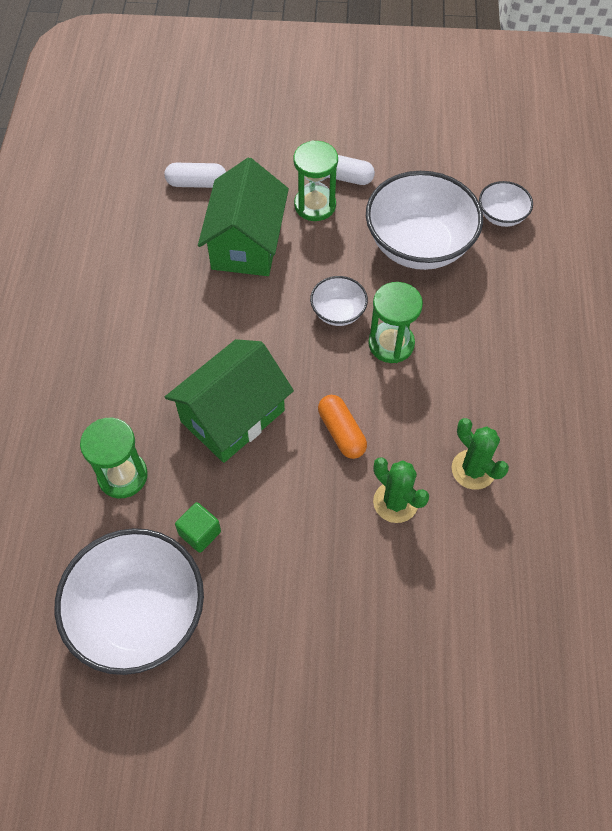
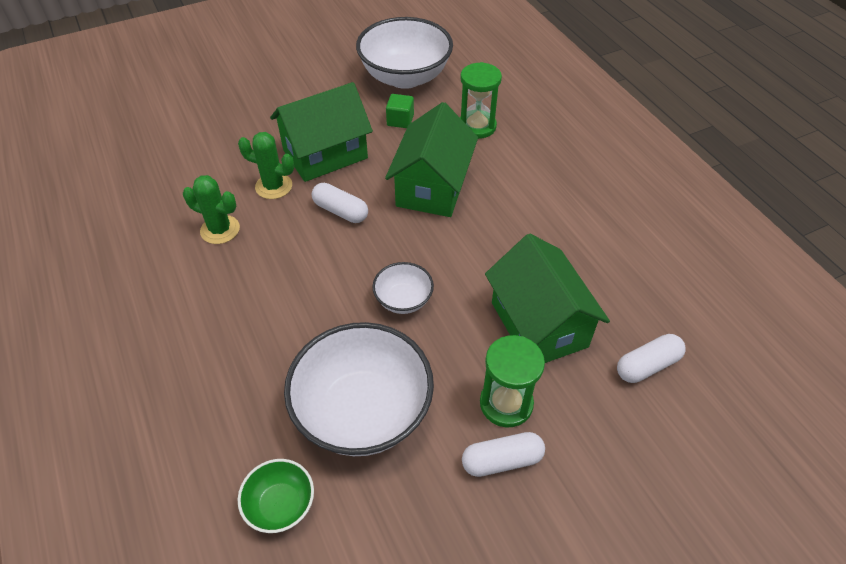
camera: 150 degrees right, 10 degrees down
(316, 522) = (325, 154): none -> green house
(341, 432) = (340, 211): orange capsule -> white capsule
(391, 344) = (337, 294): green hourglass -> none
(501, 216) = (280, 505): white bowl -> green bowl

